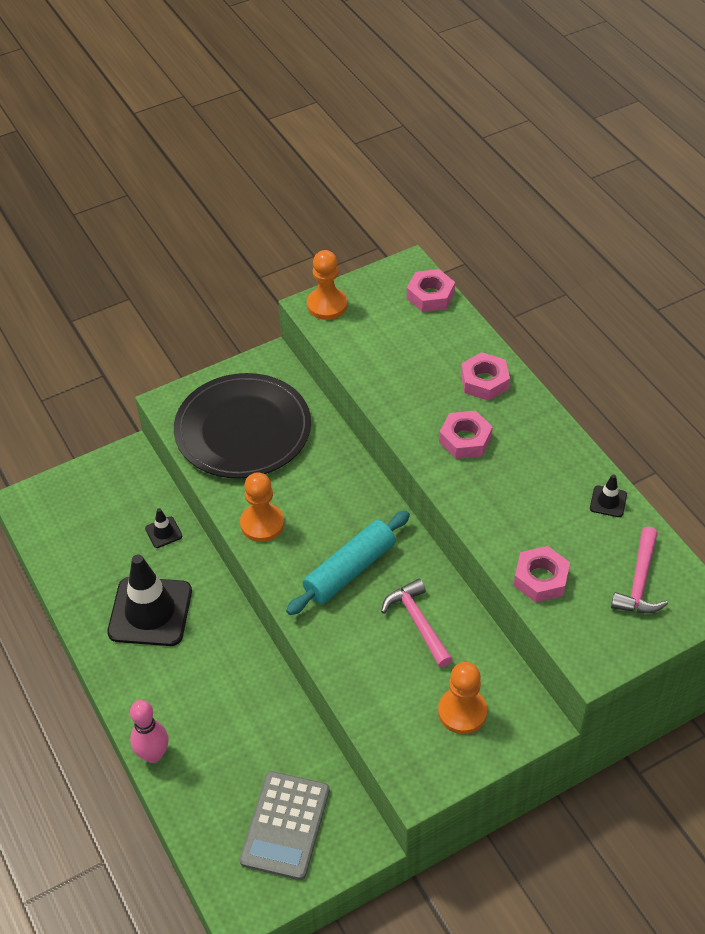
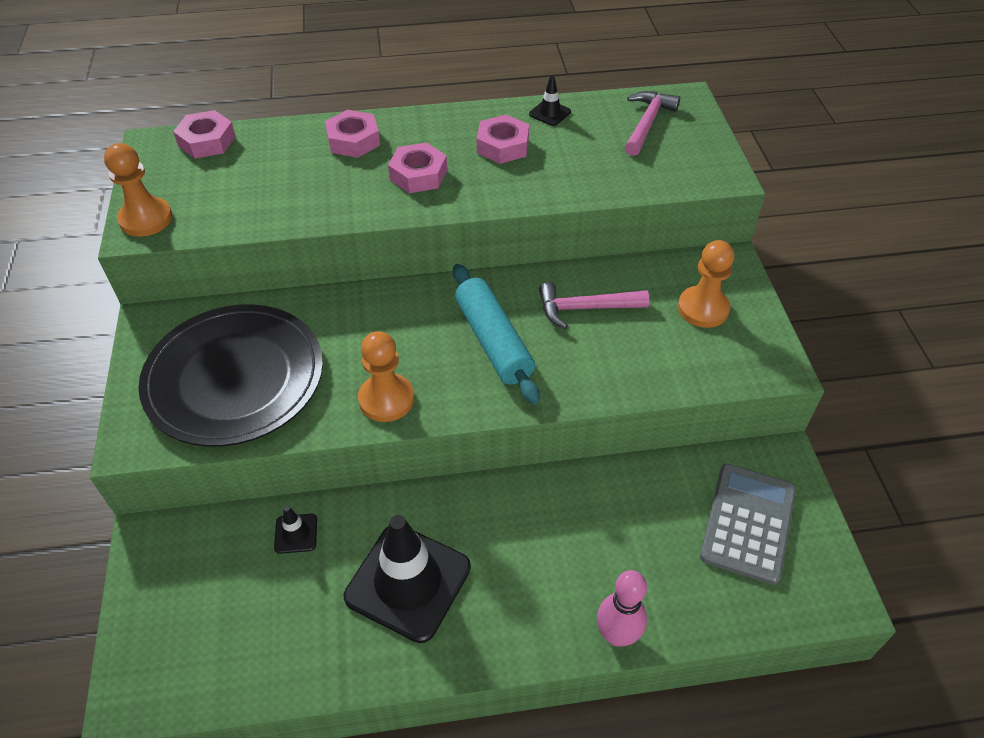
camera: 70 degrees left, 0 degrees up
(285, 825) = (748, 523): grey calculator -> grey calculator turned 105 degrees counterclockwise
(541, 579) = (616, 178): pink nut -> pink nut (503, 146)
(639, 581) = (647, 123): pink hammer -> pink hammer turned 105 degrees counterclockwise

